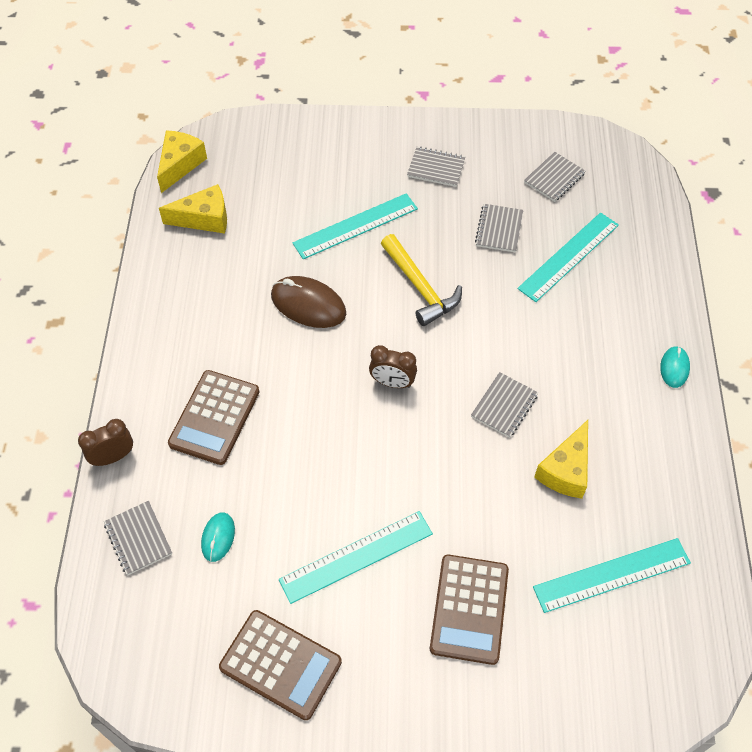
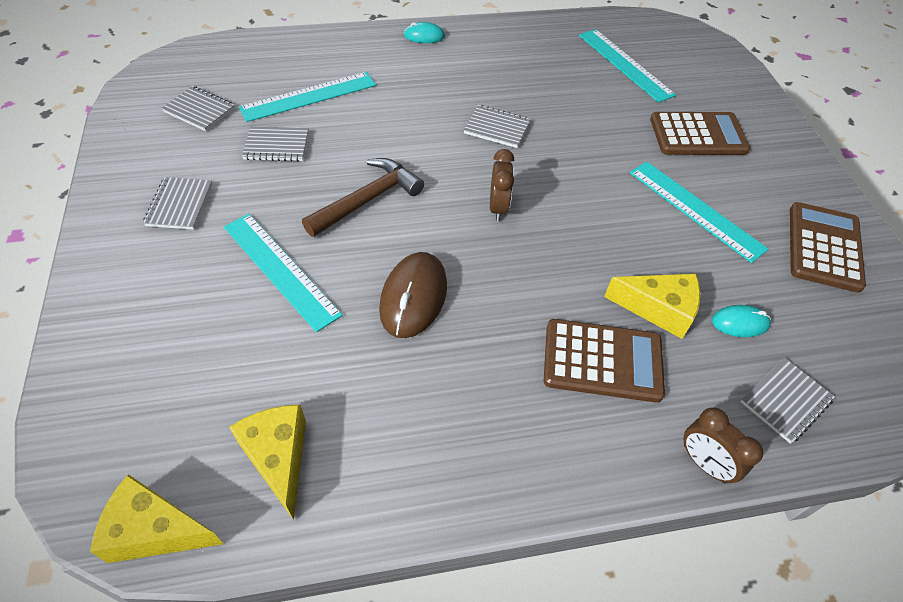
camera: 105 degrees left, 5 degrees down
(420, 287) = (367, 200): yellow hammer -> brown hammer
(566, 470) = (546, 90): yellow cheese -> yellow cheese (658, 309)
(568, 256) = (309, 96): turquoise ruler -> turquoise ruler turned 60 degrees counterclockwise

